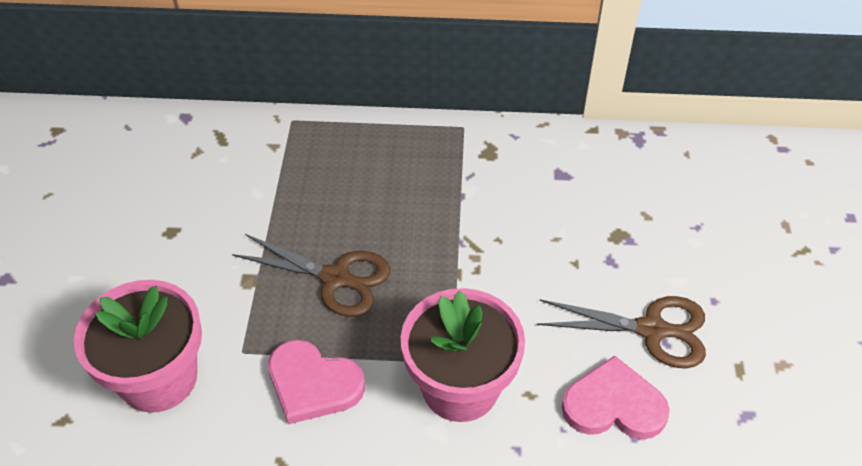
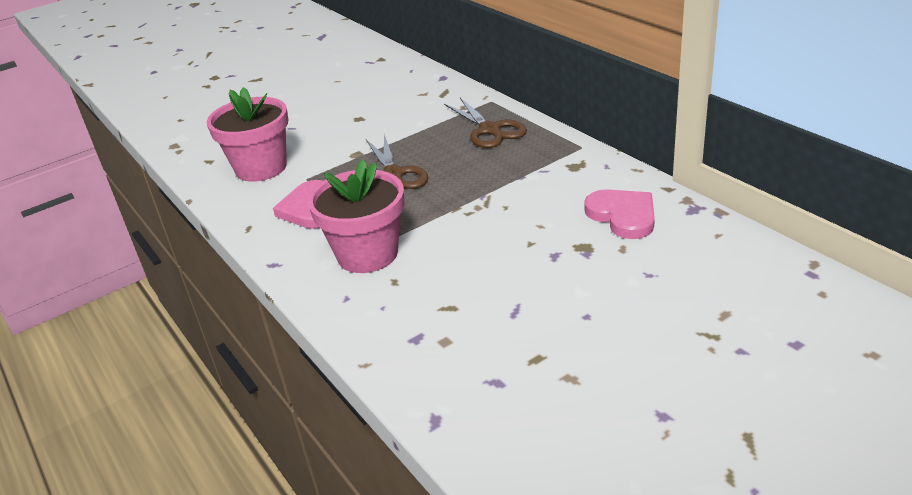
camera: 55 degrees right, 15 degrees down
(613, 405) = (428, 317): pink heart -> pink heart (623, 216)
(652, 330) = (516, 302): brown scissors -> brown scissors (490, 130)

